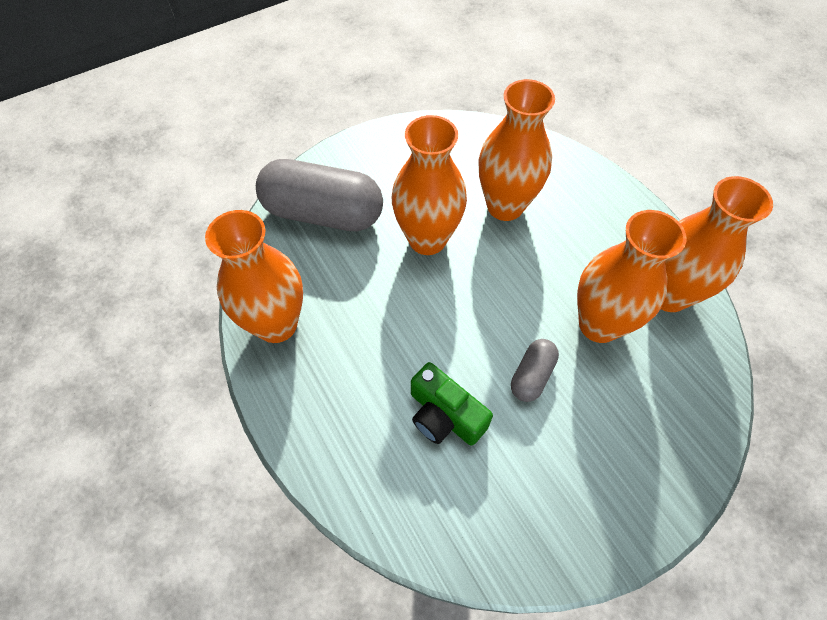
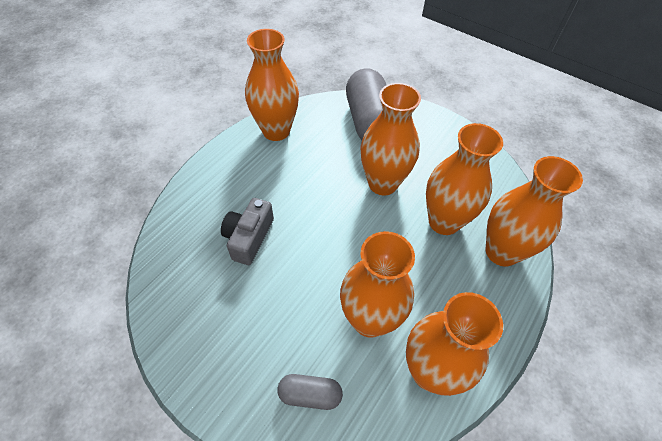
camera: 65 degrees right, 5 degrees down
(444, 415) = (249, 237): green camera -> grey camera
(532, 375) = (301, 283): grey capsule -> grey capsule (310, 394)
(560, 176) = (501, 252): none -> orange vase

